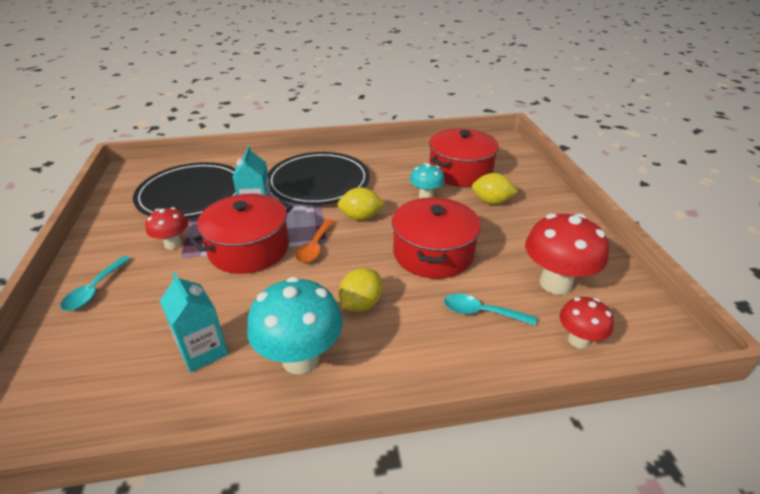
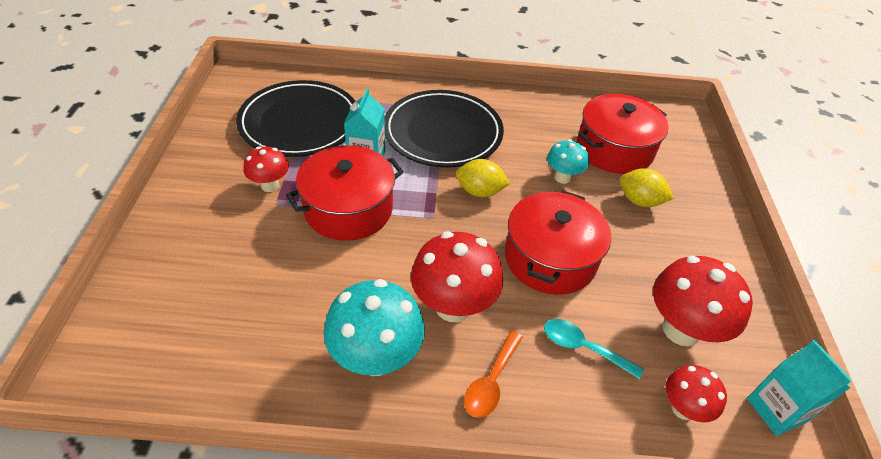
camera: 10 degrees right, 10 degrees up
(94, 290) = (184, 227): turquoise spoon -> none
(203, 351) = (280, 325): turquoise carton -> turquoise carton (776, 410)
(315, 247) = (420, 221): orange spoon -> orange spoon (491, 382)
(361, 304) = (453, 306): yellow lemon -> red mushroom

